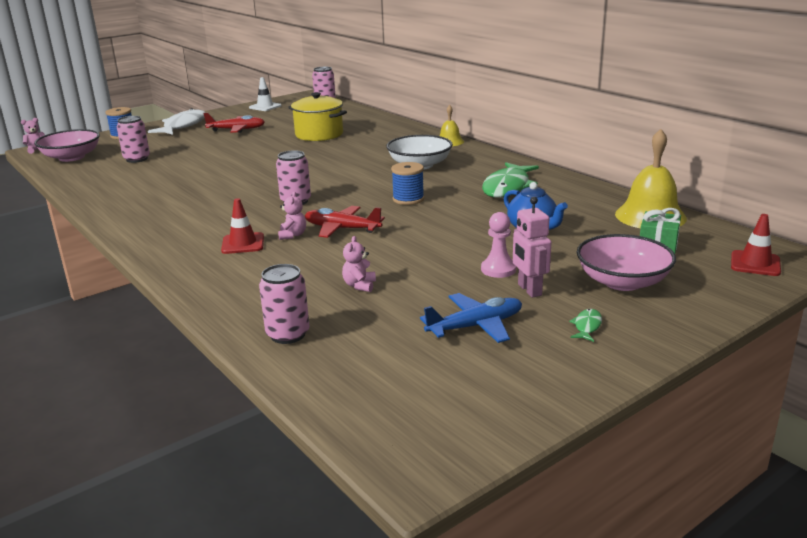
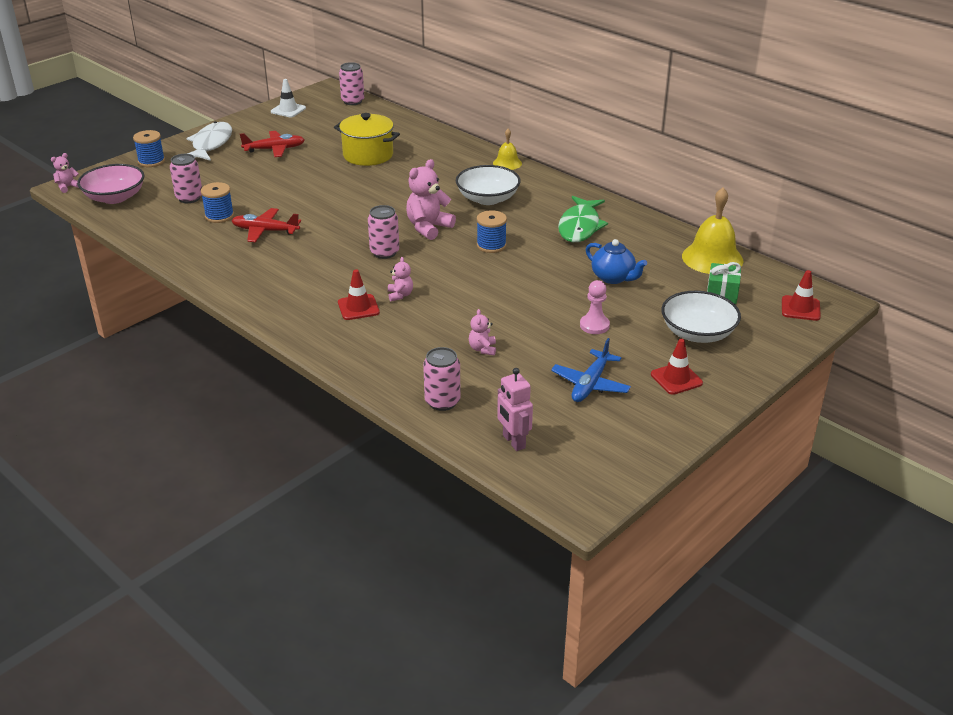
camera: 10 degrees left, 10 degrees up
(154, 171) = (219, 216): none -> blue spool
(342, 229) = (442, 285): red plane -> red plane (265, 231)
(350, 184) = (428, 228): none -> pink teddy bear
(475, 326) = (590, 384): blue plane -> blue plane turned 150 degrees clockwise
(529, 290) = (624, 346): pink robot -> pink robot (513, 442)
(587, 326) = (676, 379): green fish -> red traffic cone
(622, 282) = (697, 333): pink bowl -> white bowl

